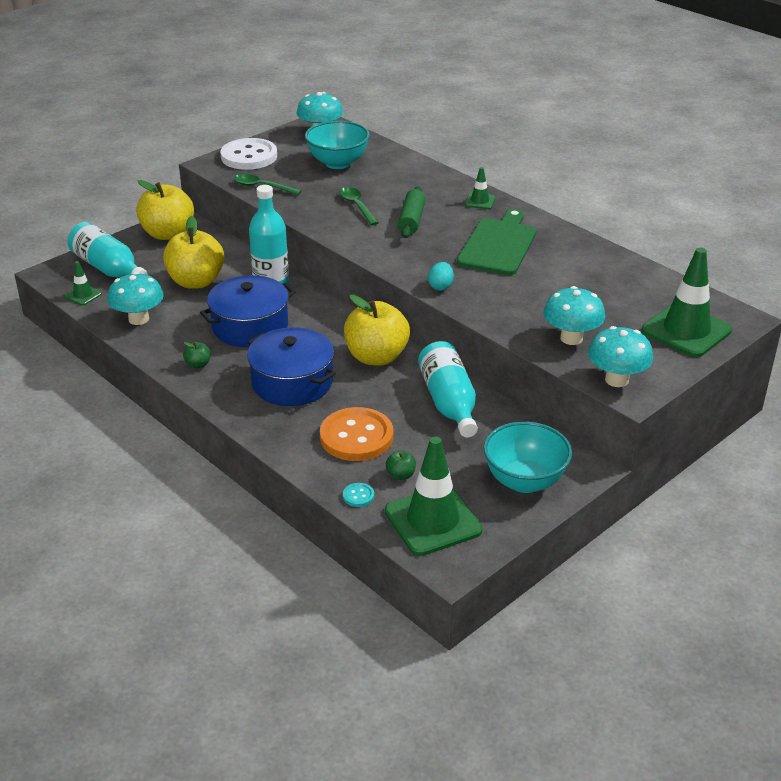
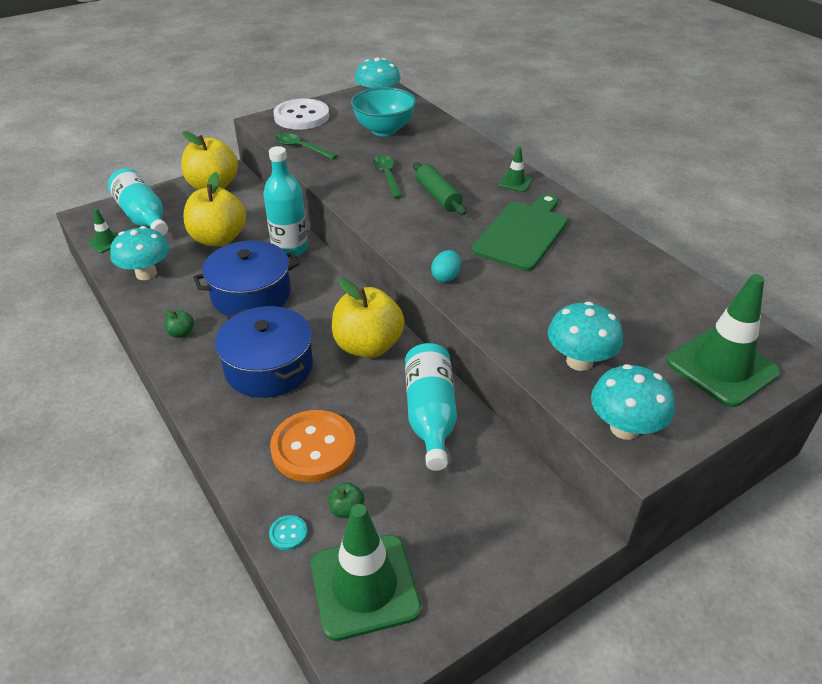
camera: 10 degrees right, 5 degrees up
(411, 220) = (438, 196): green rolling pin -> green rolling pin turned 45 degrees counterclockwise
(524, 481) = (491, 541): turquoise bowl -> none

